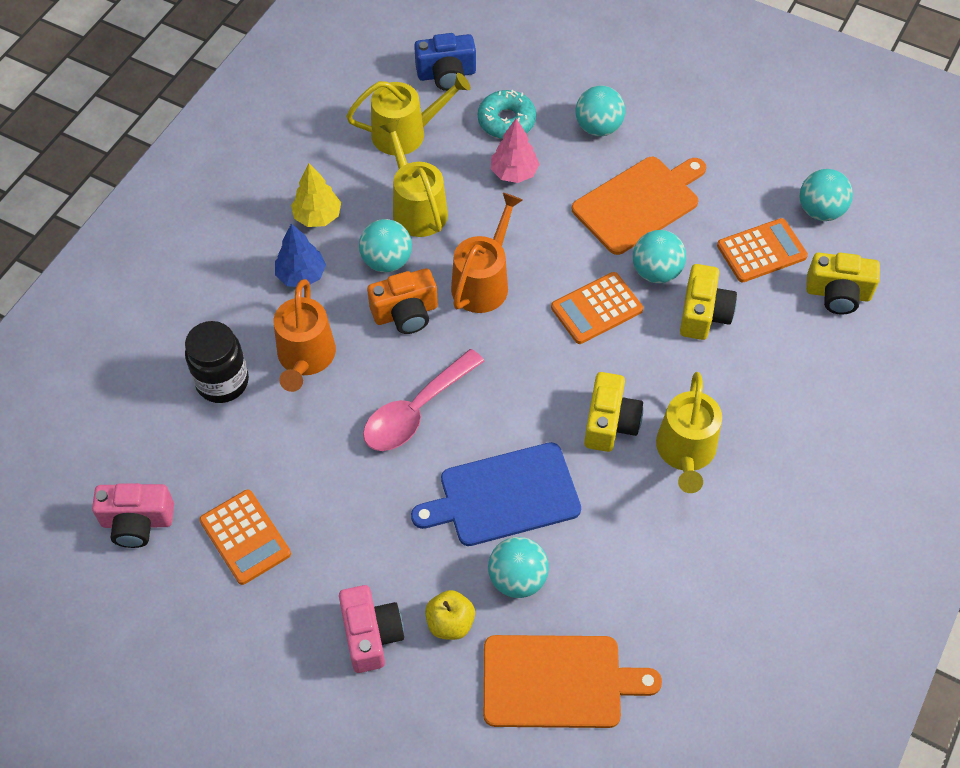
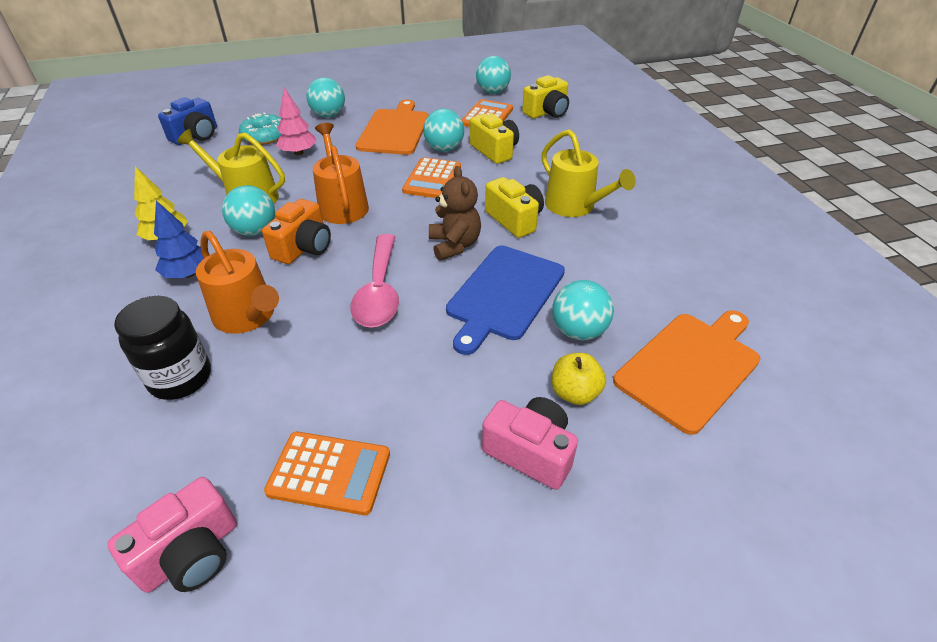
camera: 45 degrees left, 15 degrees down
(406, 133) = (196, 170): yellow watering can -> none
(524, 410) = (454, 245): none -> brown teddy bear

